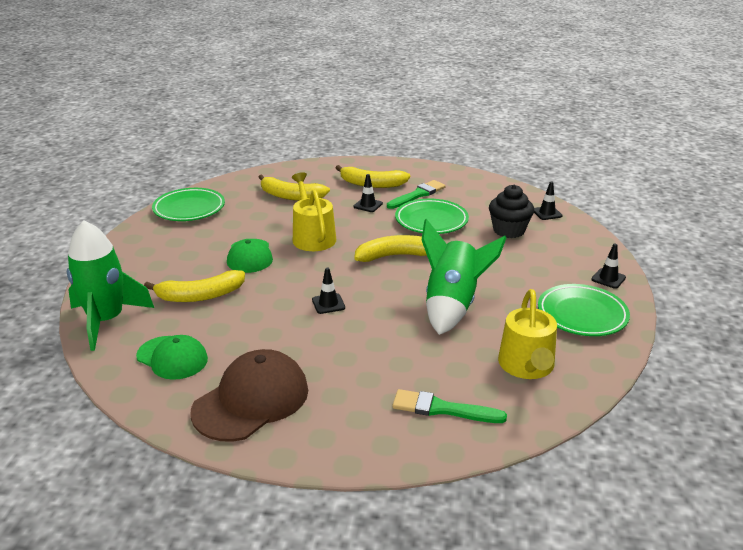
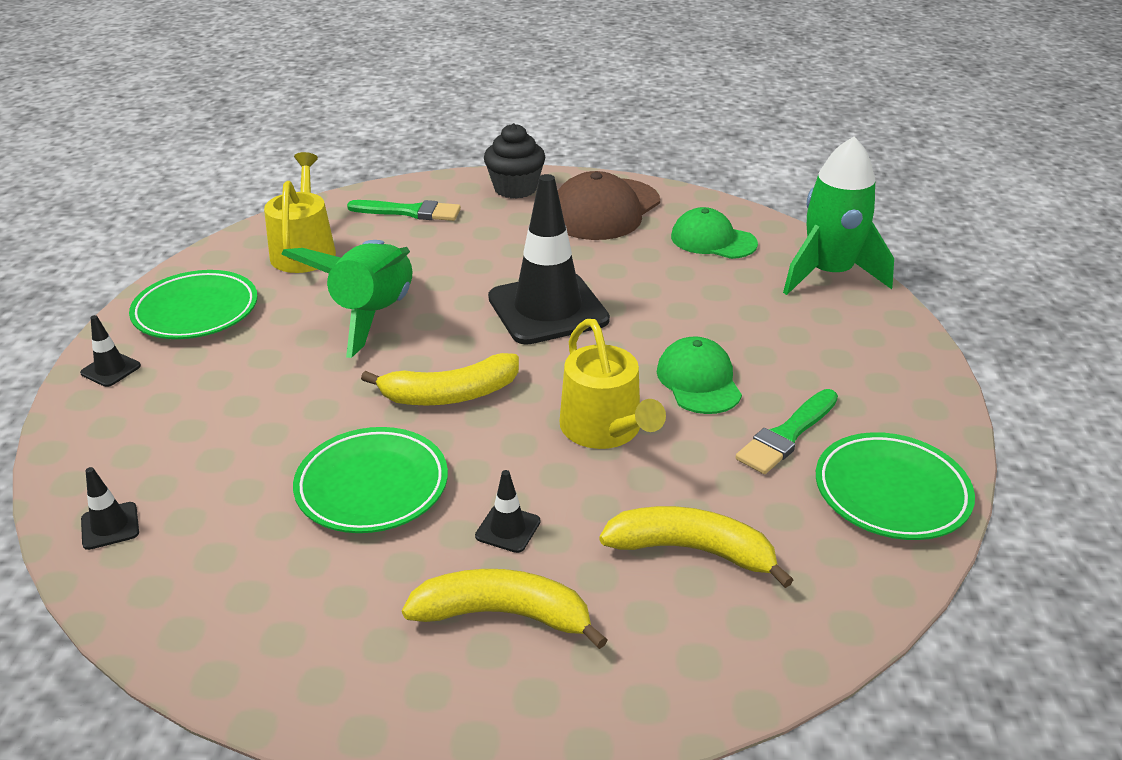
camera: 175 degrees right, 5 degrees up
(200, 296) = (733, 311): yellow banana -> none
(328, 304) = (548, 309): black traffic cone -> black traffic cone, size x2.47
(417, 195) = (390, 575): green brush -> green brush (787, 435)
(509, 230) = (221, 467): black cupcake -> black cupcake (515, 188)

